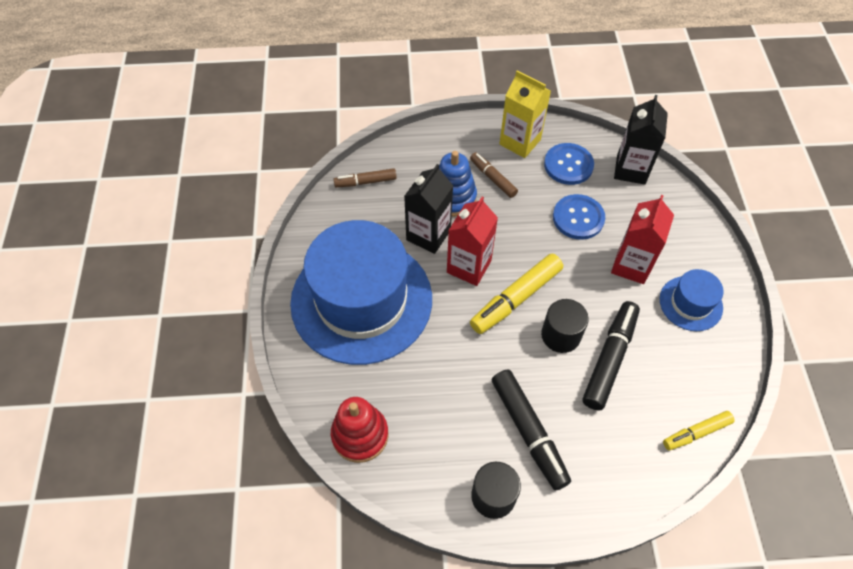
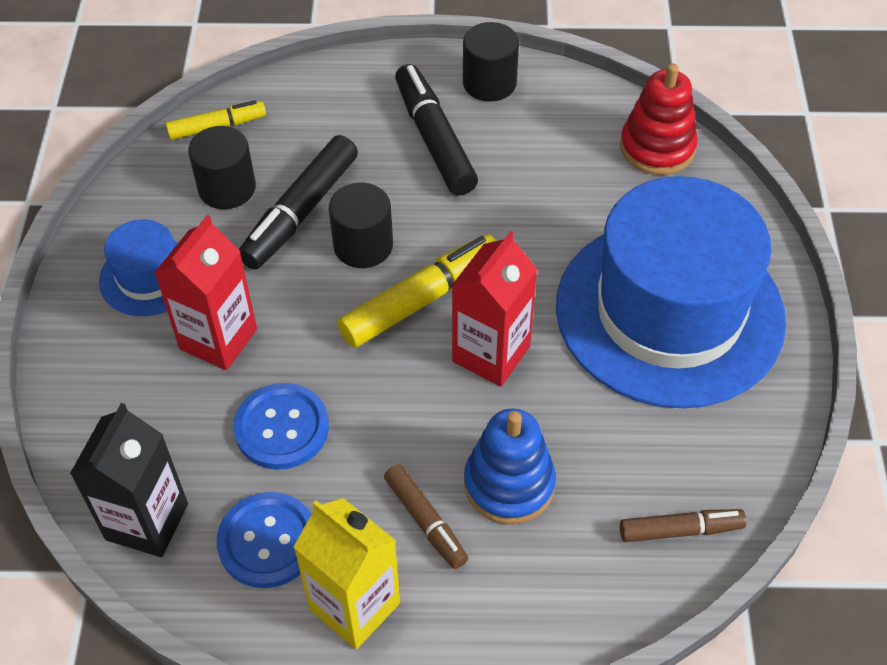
camera: 175 degrees left, 5 degrees down
(428, 235) = (558, 413): black carton -> none
(667, 375) = (227, 188): none -> black cylinder

